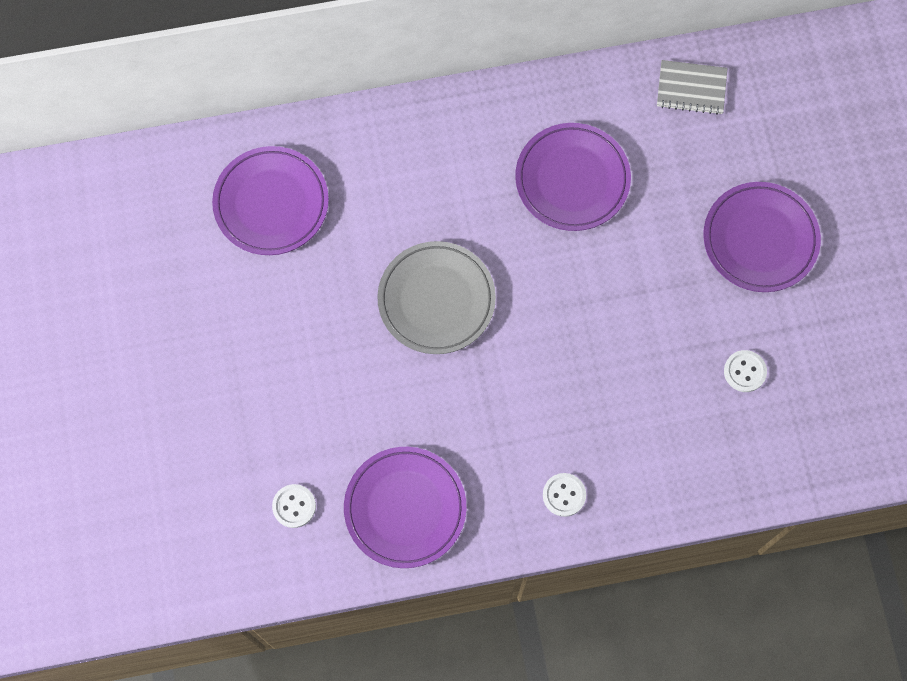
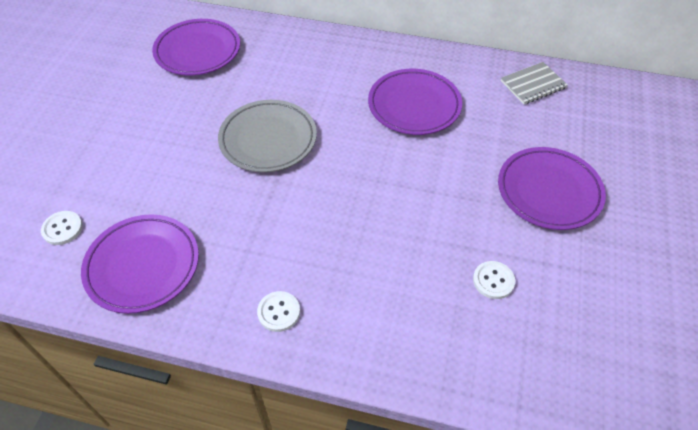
camera: 25 degrees right, 20 degrees down
(691, 88) = (533, 85): grey notebook -> grey notebook turned 60 degrees counterclockwise

